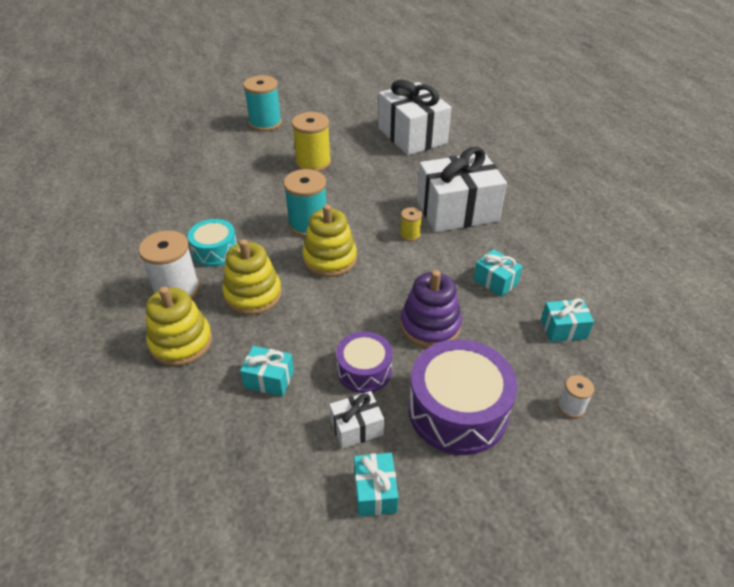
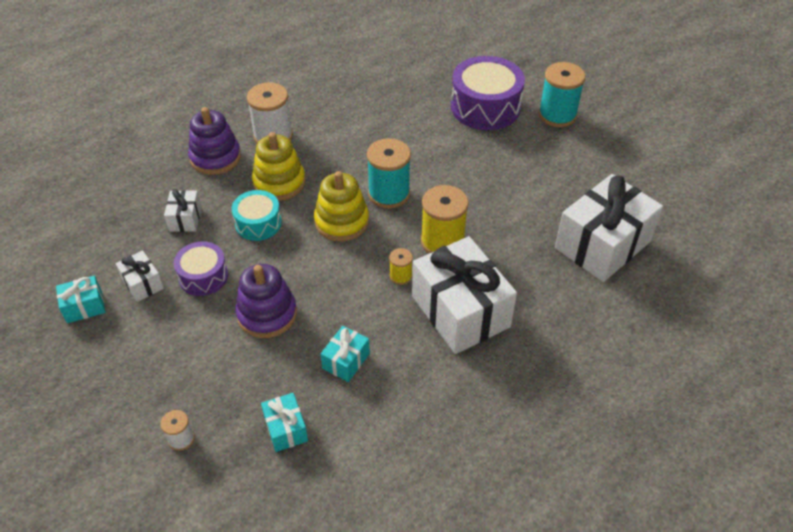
camera: 75 degrees right, 5 degrees up
(181, 342) = (215, 157): yellow stacking toy -> purple stacking toy
(215, 251) = (329, 143): turquoise drum -> turquoise drum (258, 223)
(269, 379) = (185, 219): turquoise gift -> white gift
(313, 163) = (498, 171): yellow spool -> yellow spool (442, 241)
(457, 410) = (167, 349): purple drum -> purple drum (485, 107)

